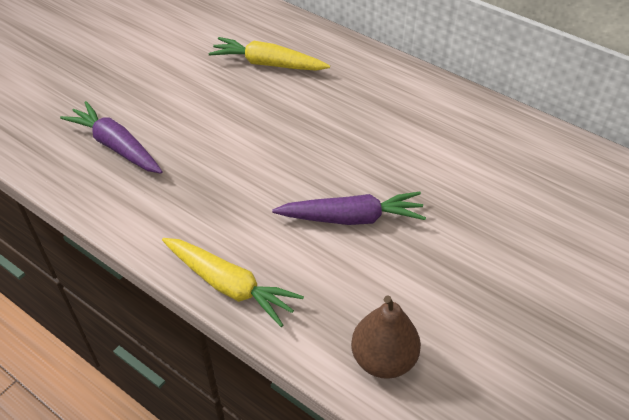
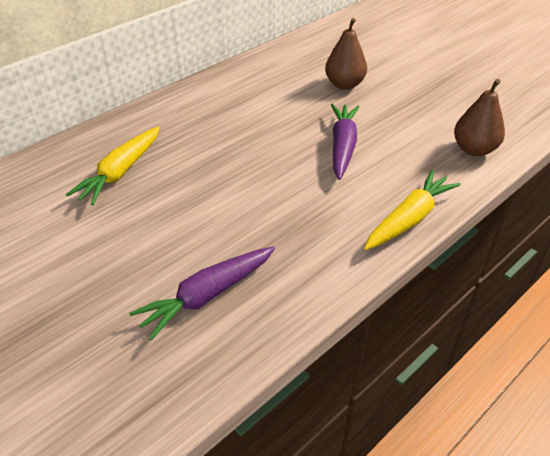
camera: 80 degrees left, 5 degrees down
(494, 210) = (344, 84): none -> brown pear

